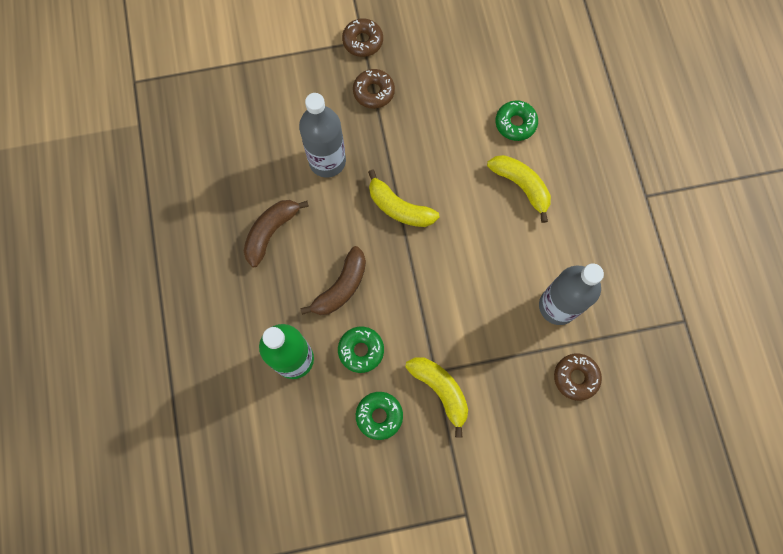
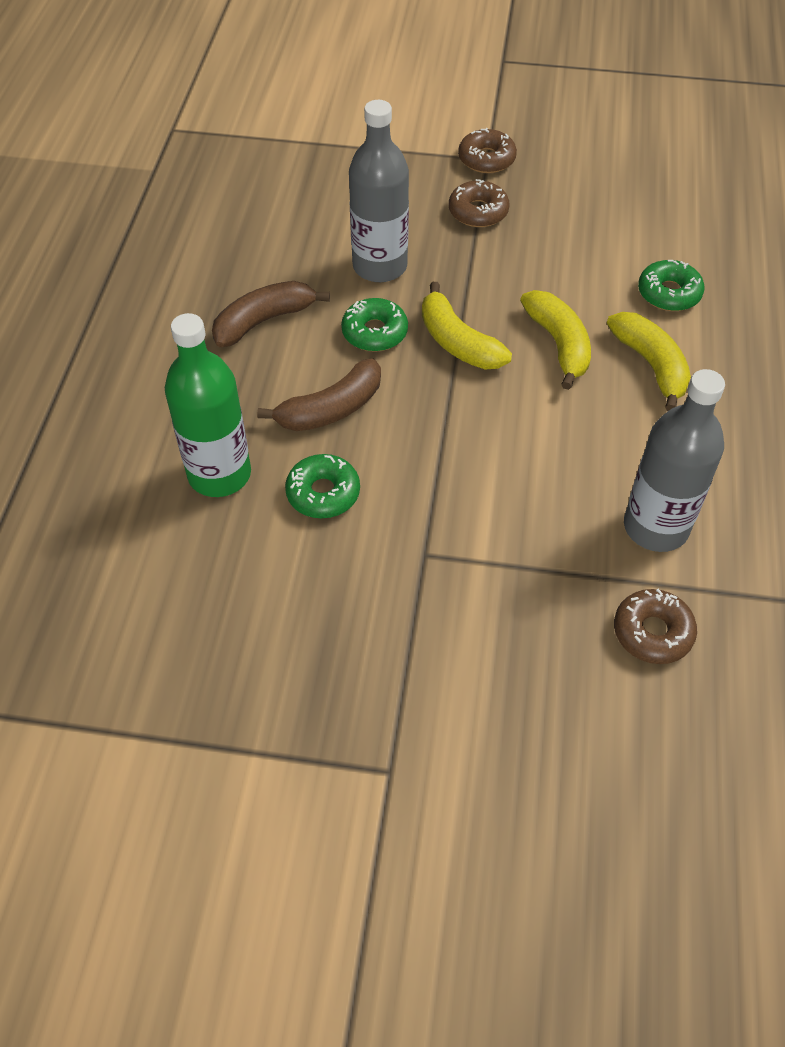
camera: 20 degrees right, 20 degrees down
(379, 416) = (311, 585): green donut -> green donut (374, 332)
(440, 390) = (422, 581): yellow banana -> yellow banana (559, 344)

